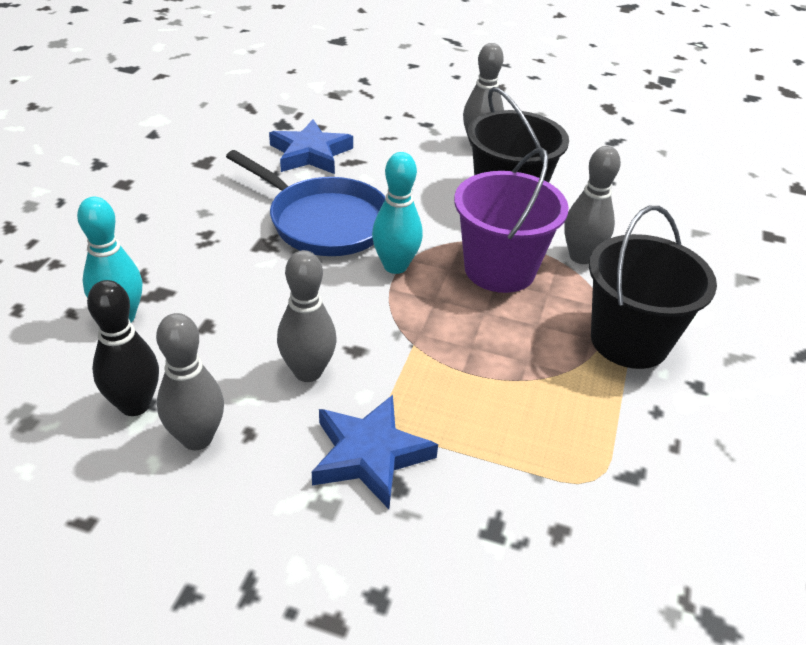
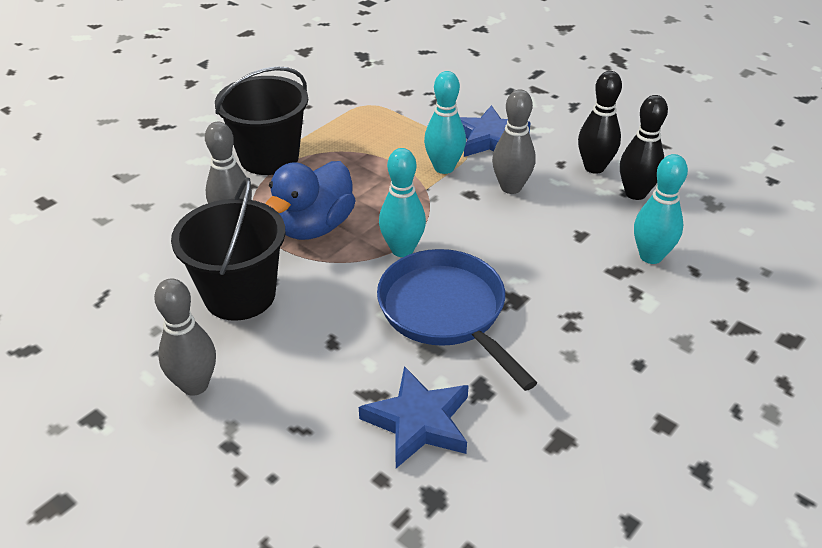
camera: 155 degrees left, 0 degrees up
(197, 438) = (594, 167): grey bowling pin -> black bowling pin
(408, 381) = (444, 168): none -> turquoise bowling pin
(499, 269) = (314, 227): purple bucket -> blue duck

